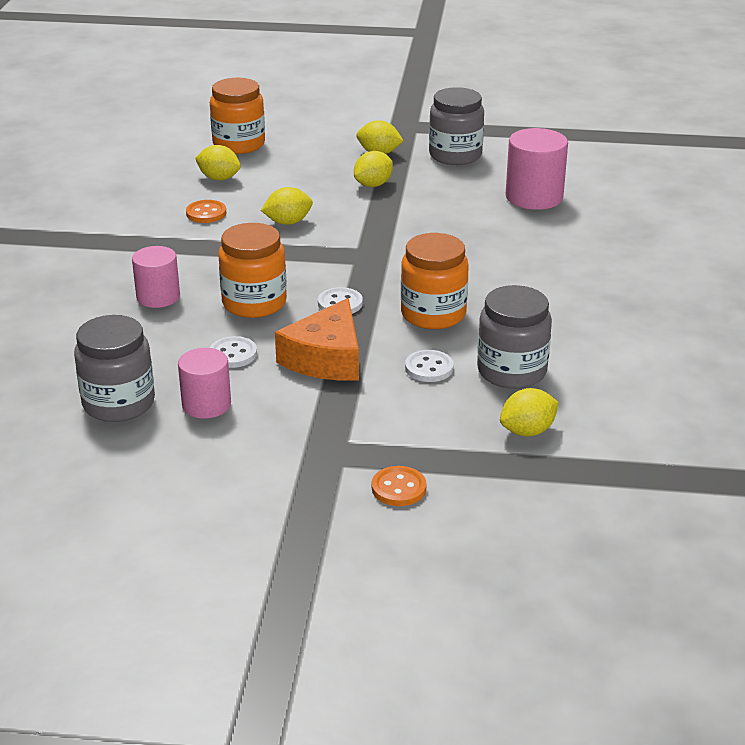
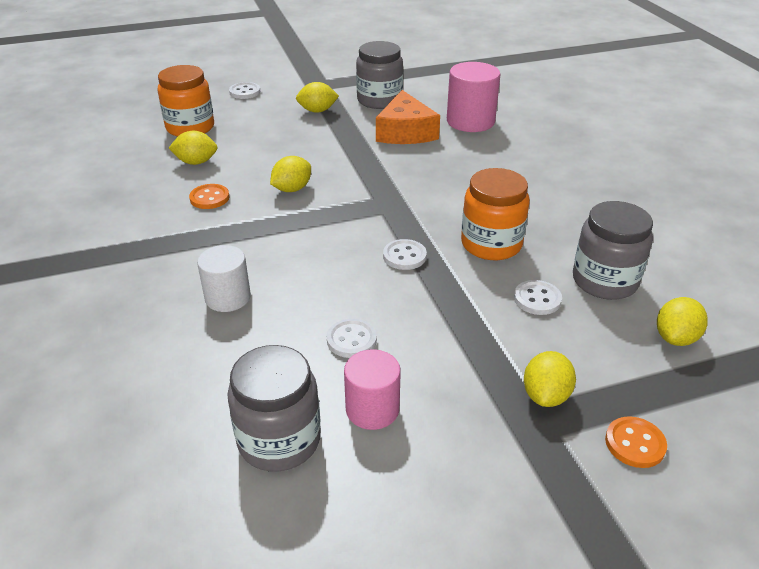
camera: 25 degrees left, 5 degrees up
(158, 297) = (228, 297): pink cylinder -> white cylinder
(254, 303) = (327, 277): orange jar -> none
(321, 119) = (245, 92): none -> white button
(326, 358) = (441, 317): orange cheese -> orange cheese (405, 132)
(373, 185) = (336, 138): yellow lemon -> yellow lemon (546, 395)

